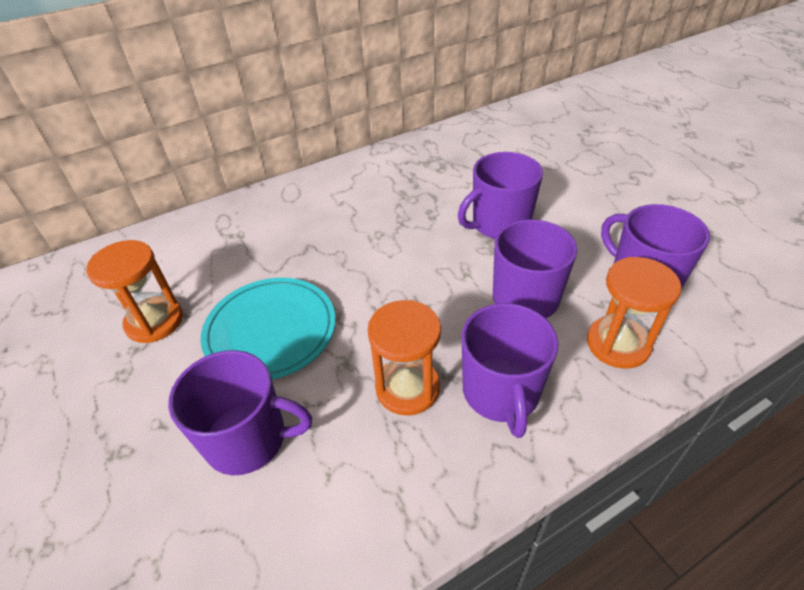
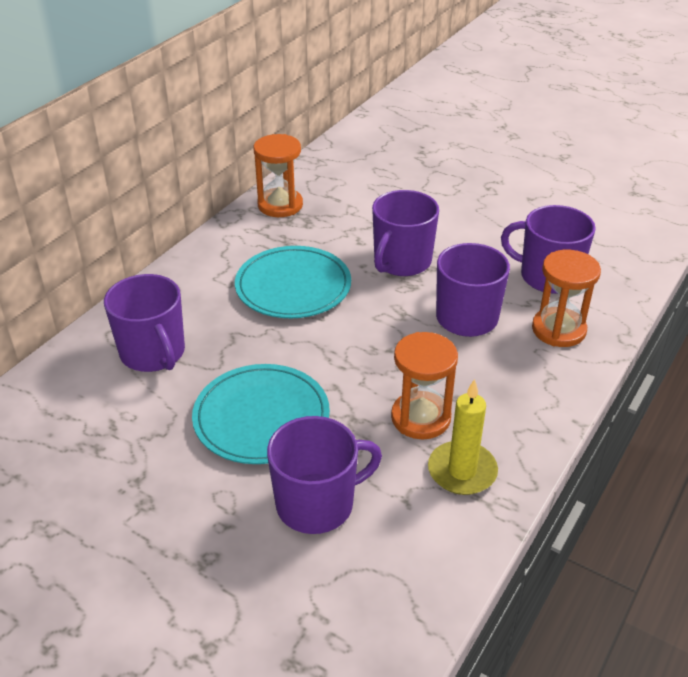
camera: 30 degrees left, 5 degrees down
(154, 321) = (133, 450): orange hourglass -> orange hourglass (280, 205)
(388, 219) = (293, 286): none -> turquoise plate
(407, 467) = (462, 471): none -> yellow candle
(501, 392) = (496, 394): purple mug -> purple mug (153, 353)

